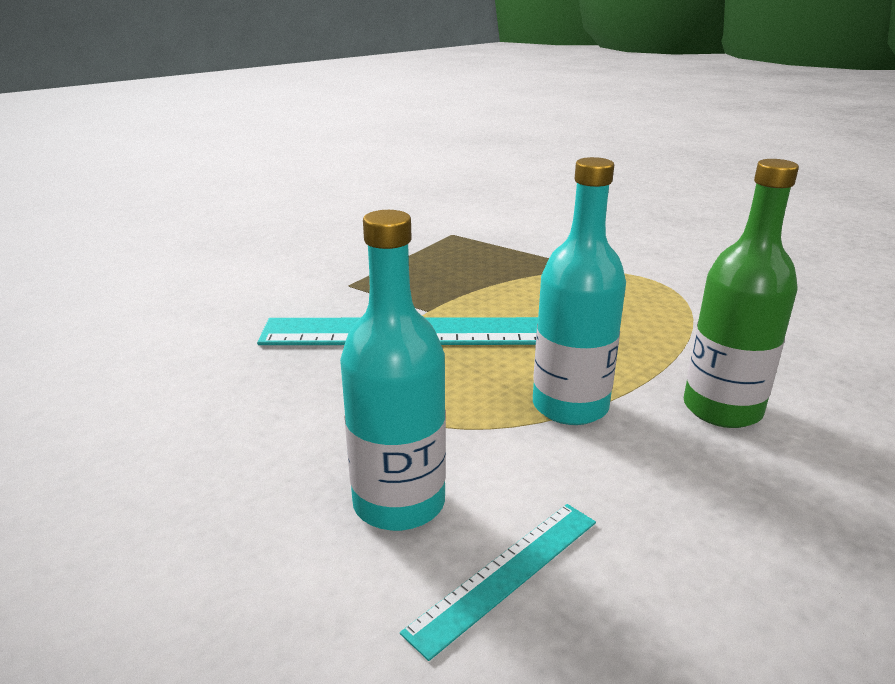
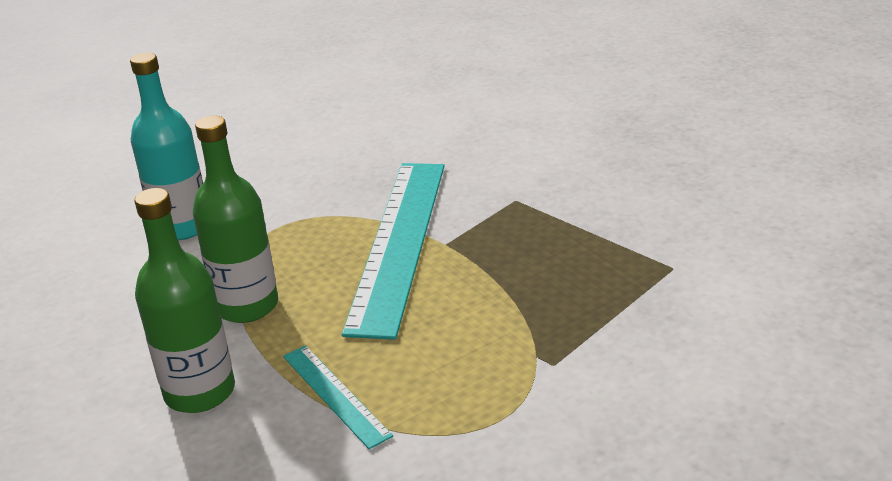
camera: 100 degrees right, 5 degrees up
(506, 574) = (103, 260): turquoise ruler -> turquoise ruler (335, 395)
(570, 406) = (247, 306): turquoise bottle -> green bottle

